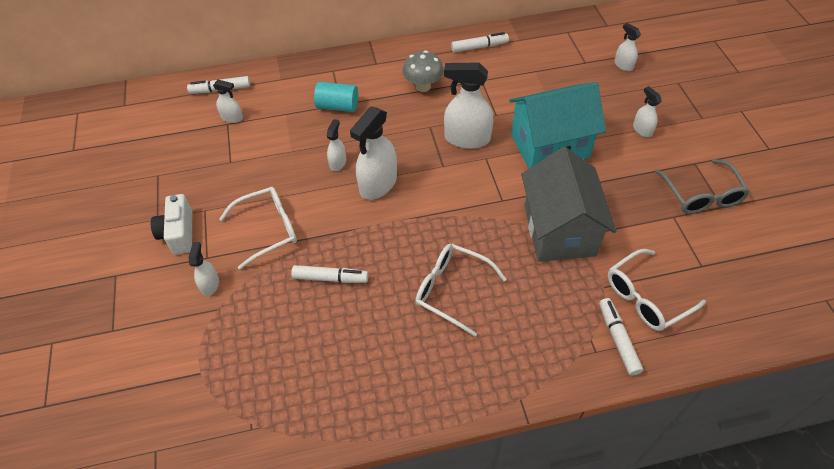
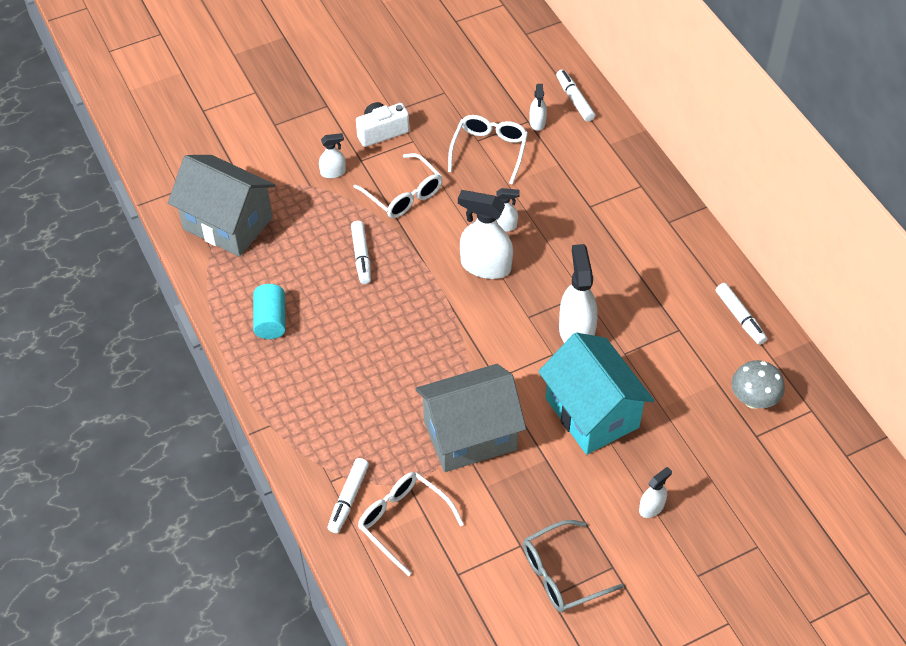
camera: 75 degrees right, 0 degrees up
(233, 402) = (228, 223): none -> grey house
(337, 106) = (585, 204): turquoise cylinder -> turquoise cylinder (271, 320)
(423, 86) = (646, 274): grey mushroom -> grey mushroom (753, 400)
(452, 290) = (371, 353): white glasses -> white glasses (489, 151)
(618, 339) = (348, 499): white marker -> white marker turned 135 degrees clockwise
(623, 65) = (767, 480): white spray bottle -> none

